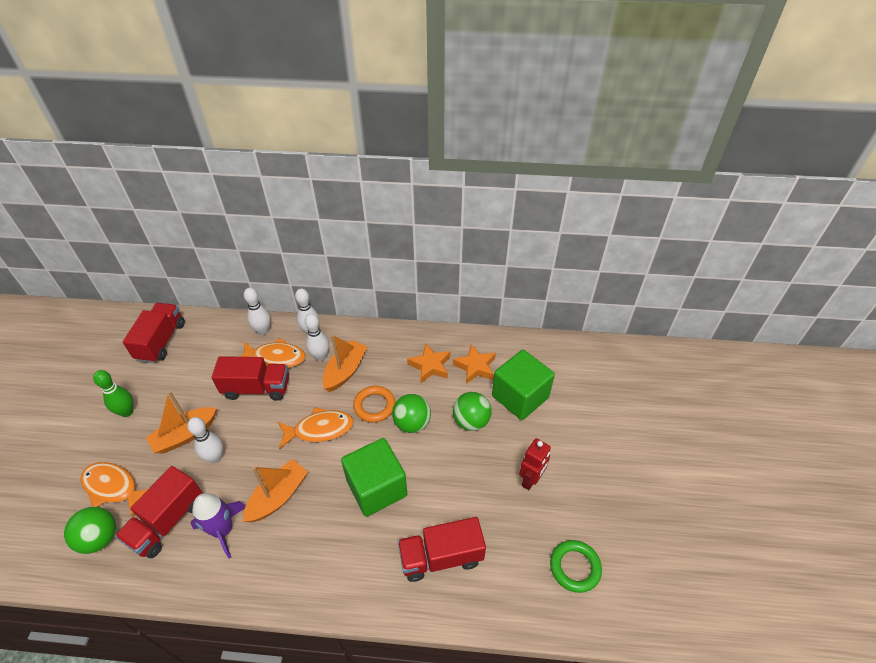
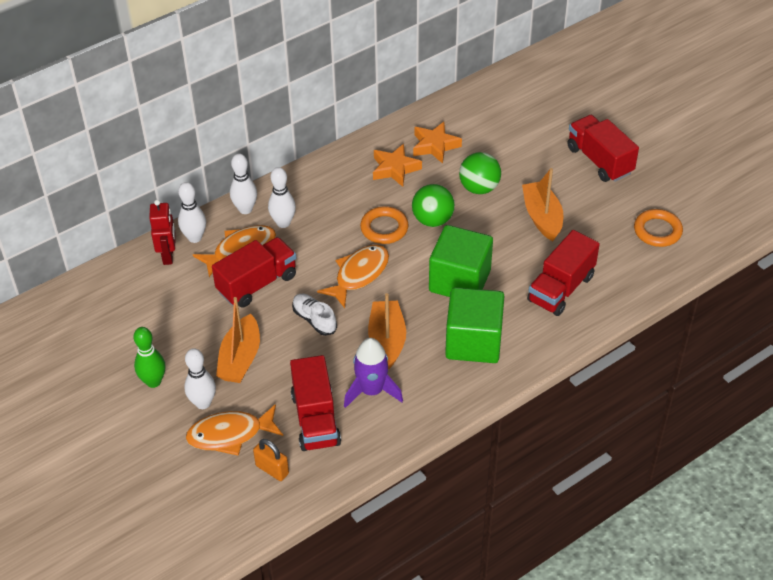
camera: 40 degrees left, 0 degrees up
(100, 538) = (272, 469): green ball -> orange padlock
(161, 341) = (98, 311): red truck -> red truck (599, 160)
(215, 457) = (293, 354): white bowling pin -> white bowling pin (203, 403)
(256, 442) = (314, 319): none -> white shoe
(345, 371) = (323, 219): orange boat -> orange boat (542, 217)
(520, 397) = (497, 145): green cube -> green cube (473, 342)
(531, 480) = (570, 198): red robot -> red robot (168, 256)
(575, 567) = (657, 231): green ring -> orange ring

